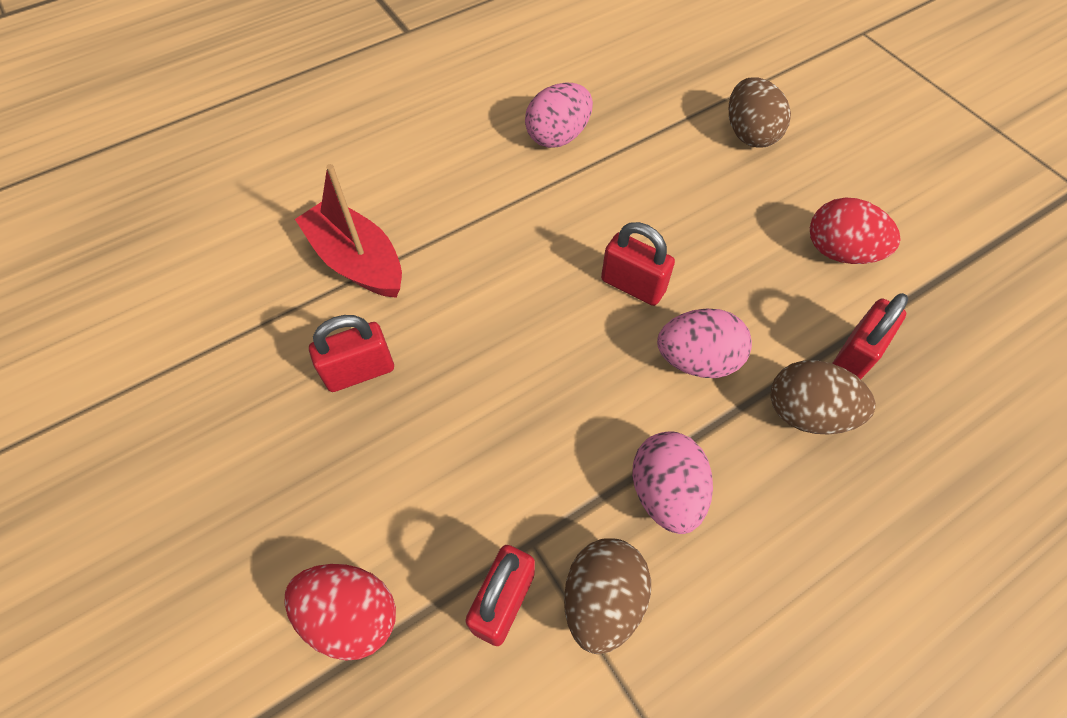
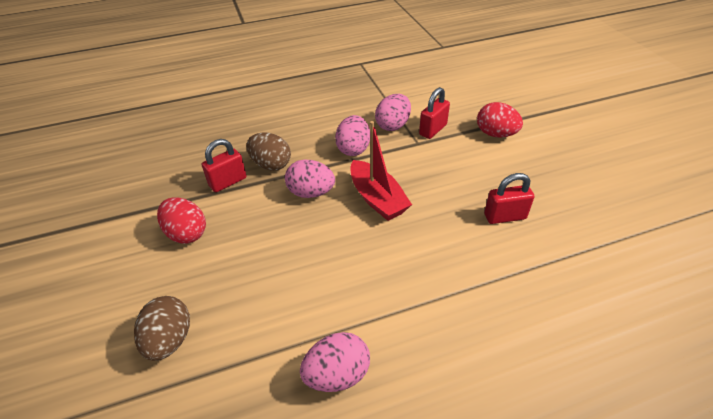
camera: 165 degrees left, 15 degrees down
(357, 261) = (517, 285): red boat -> red boat (377, 199)
(602, 600) = (393, 125): brown egg -> pink egg
(633, 285) = (328, 235): red padlock -> none

